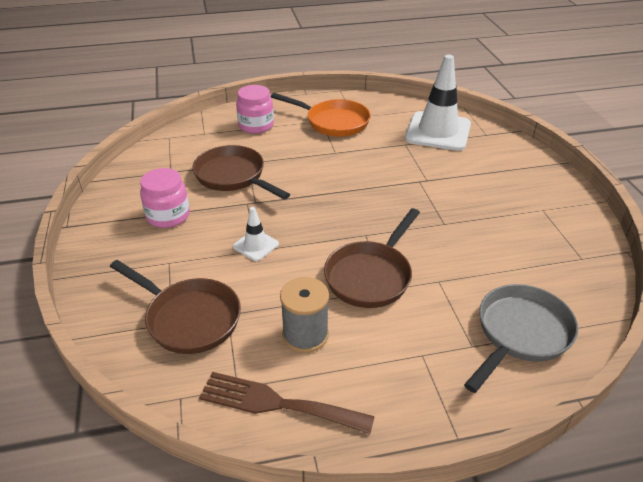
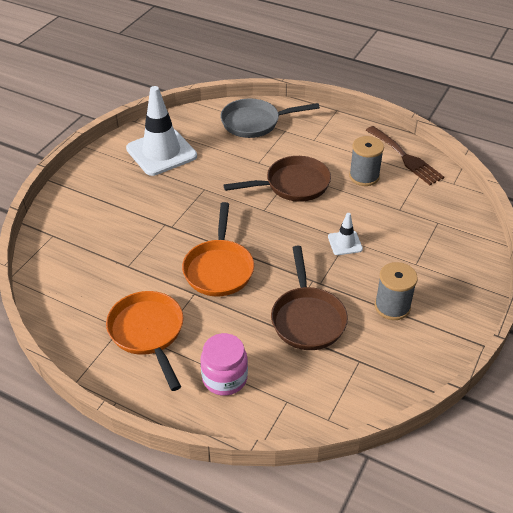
camera: 140 degrees left, 5 degrees up
(168, 216) = (392, 306): pink jar -> grey spool
(189, 318) = (425, 219): brown pan -> none
(339, 173) = (219, 268): none -> orange pan
(438, 131) = (82, 262): white traffic cone -> white traffic cone (161, 152)

